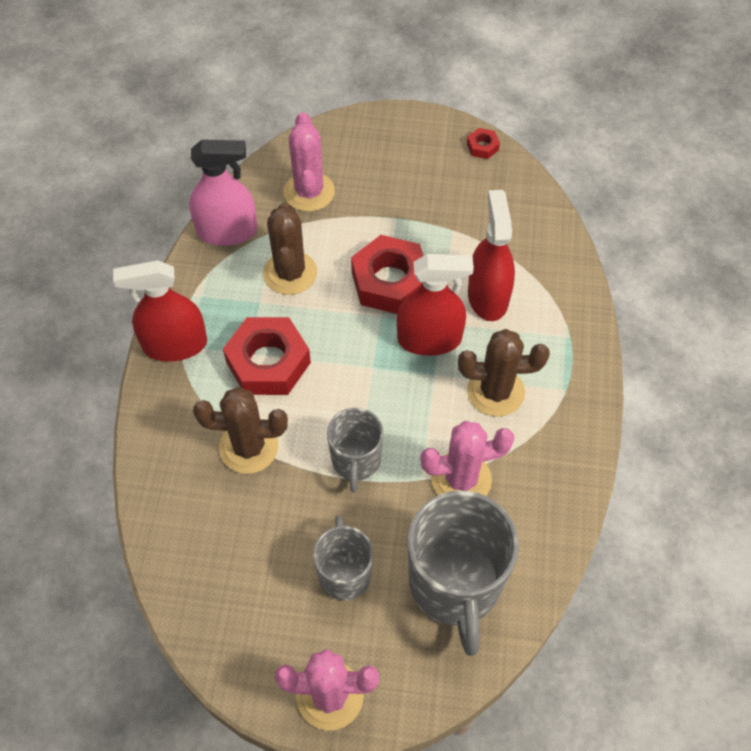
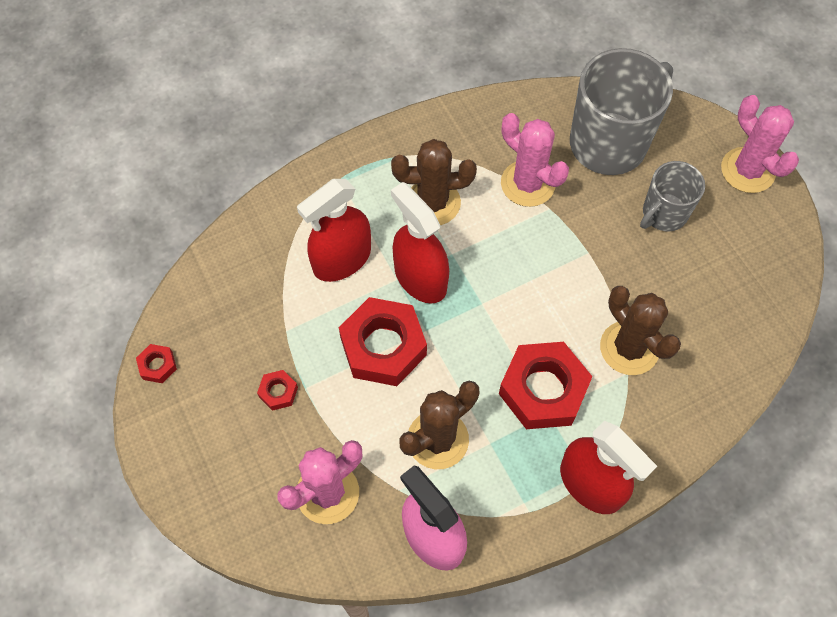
camera: 125 degrees left, 5 degrees up
(356, 461) = (574, 262): grey mug -> none
(406, 202) = (278, 392): none -> red nut
(495, 391) = (433, 203): brown cactus -> brown cactus turned 60 degrees counterclockwise

